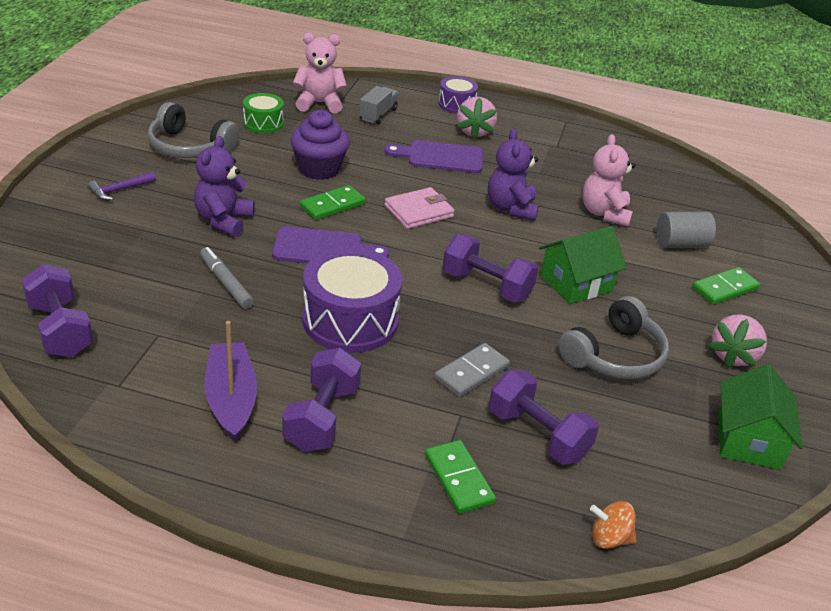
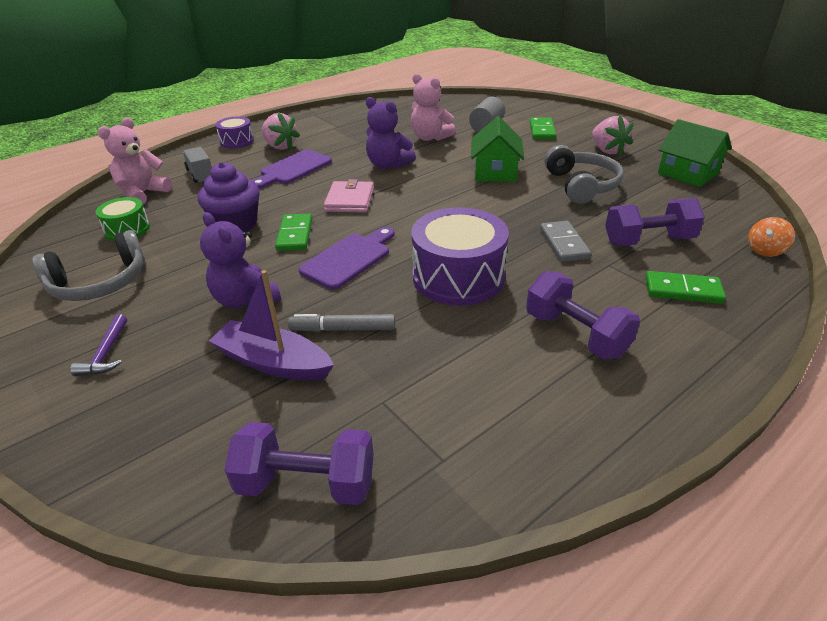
camera: 50 degrees left, 0 degrees up
(231, 399) = (518, 381): purple boat -> purple boat (273, 362)
(486, 286) = (468, 204): purple dumbbell -> none

